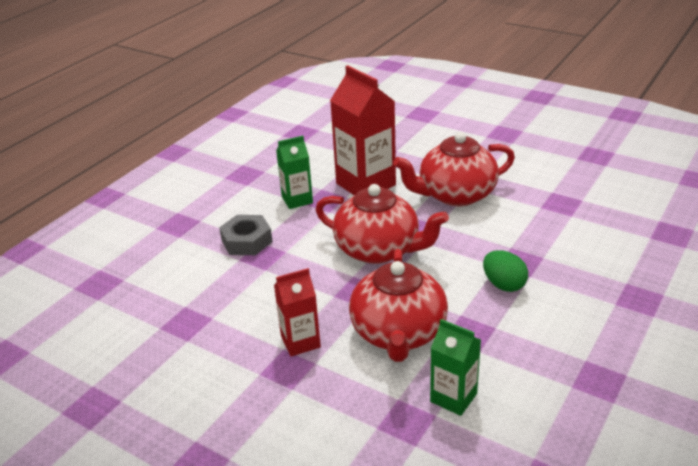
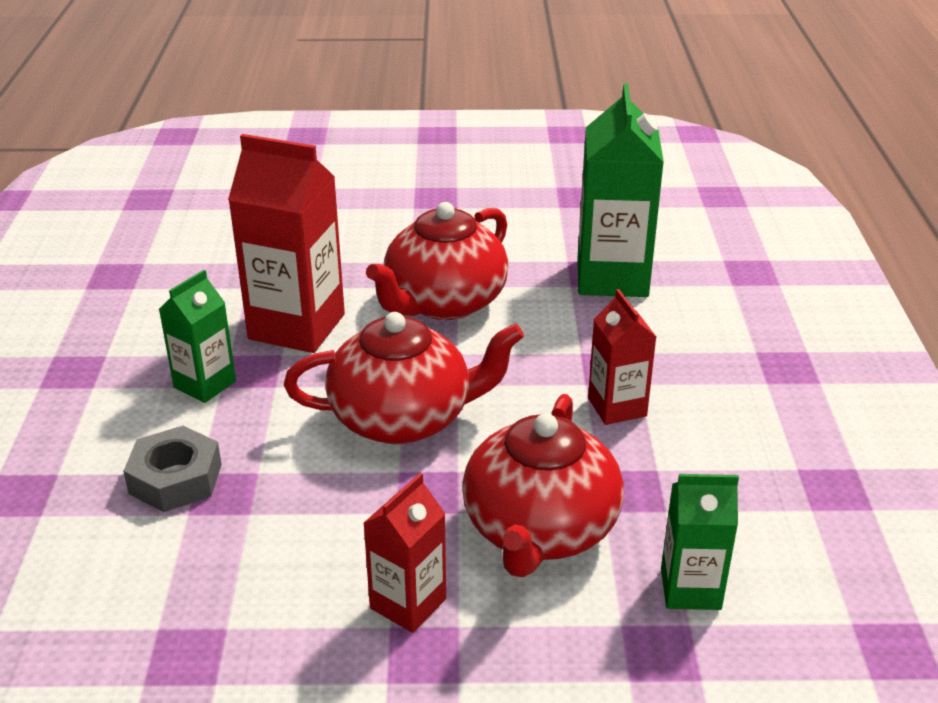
camera: 35 degrees left, 0 degrees up
(398, 333) = (540, 530): red teapot -> red teapot turned 45 degrees clockwise
(503, 285) = (617, 407): green egg -> red carton
(571, 210) = (612, 278): none -> green carton

